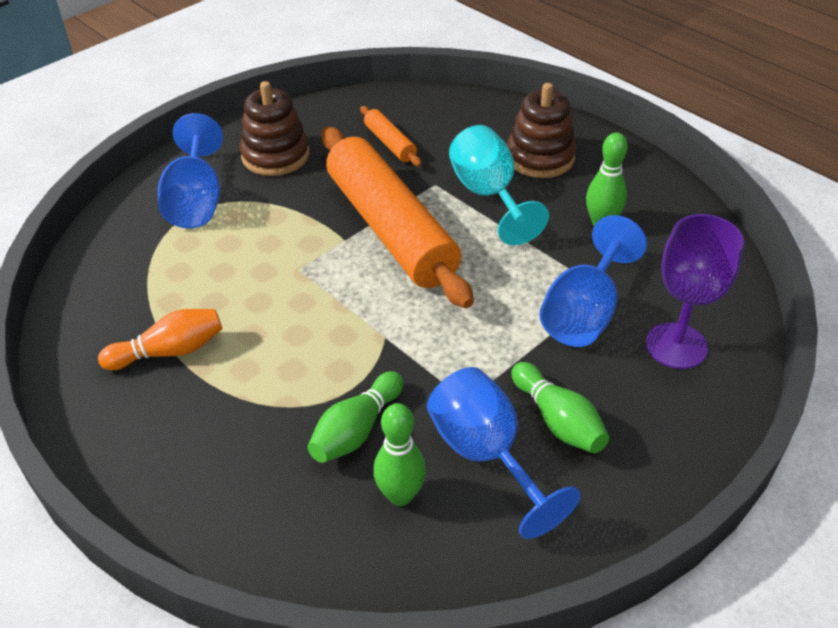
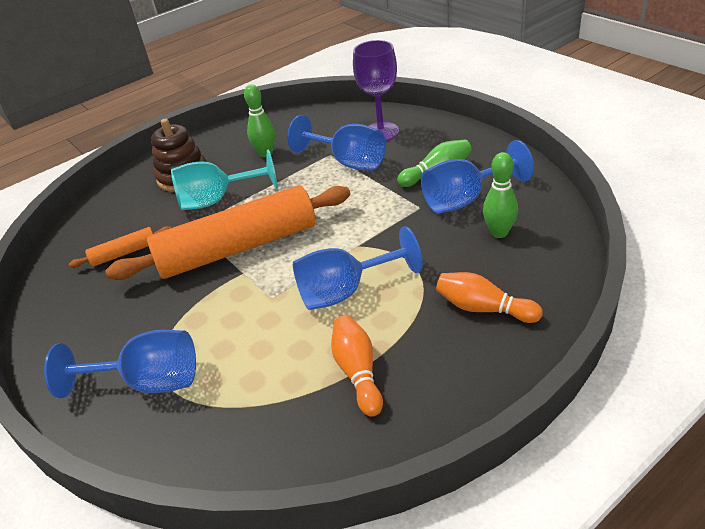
camera: 80 degrees left, 5 degrees down
(245, 468) = (483, 308): none -> orange bowling pin
(275, 155) = (103, 327): brown stacking toy -> none
(299, 331) = (345, 291): none -> blue goblet
(356, 430) = (446, 255): green bowling pin -> none

